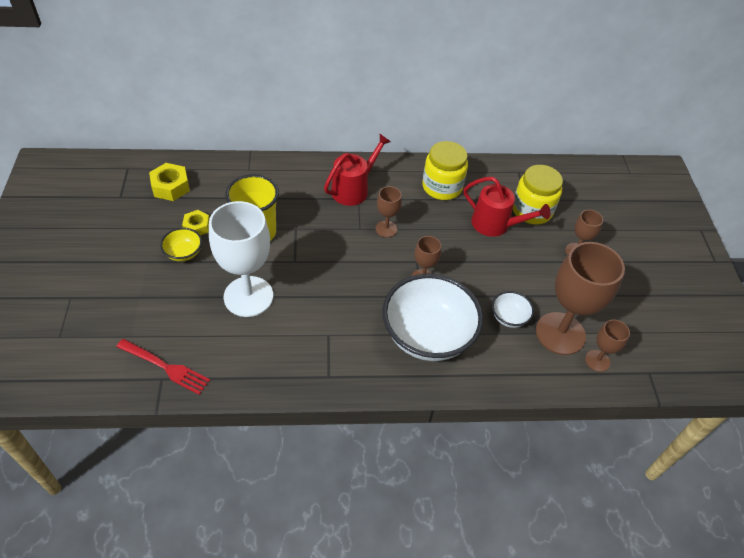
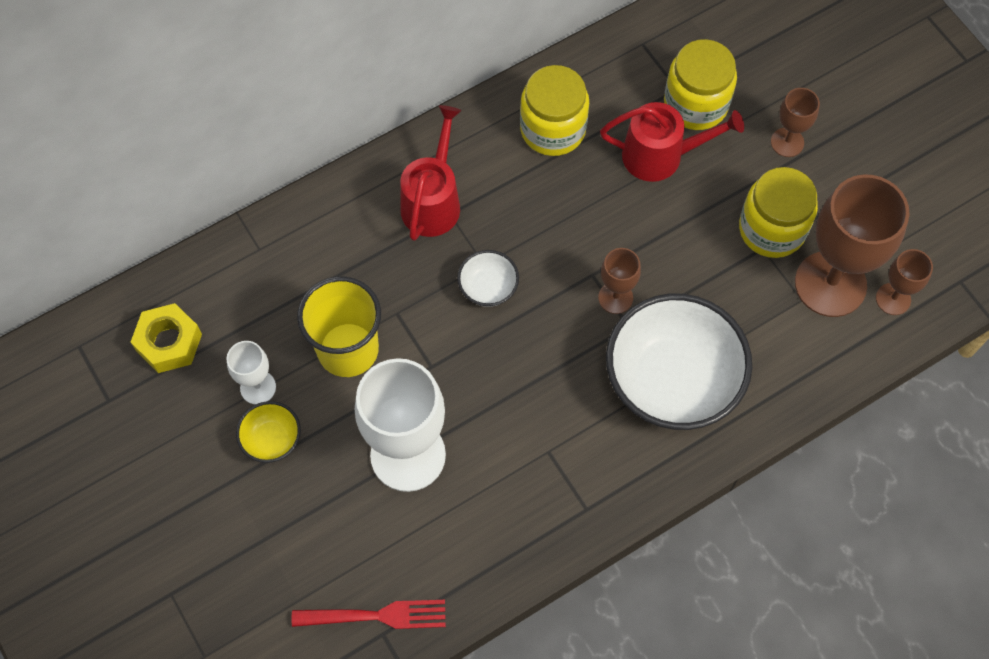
camera: 25 degrees left, 15 degrees up
(197, 226) = (258, 387): yellow nut -> white goblet
(386, 229) = (520, 244): brown goblet -> none
(509, 317) = (756, 296): white bowl -> white bowl (488, 287)
(540, 289) = (772, 229): none -> yellow jar

